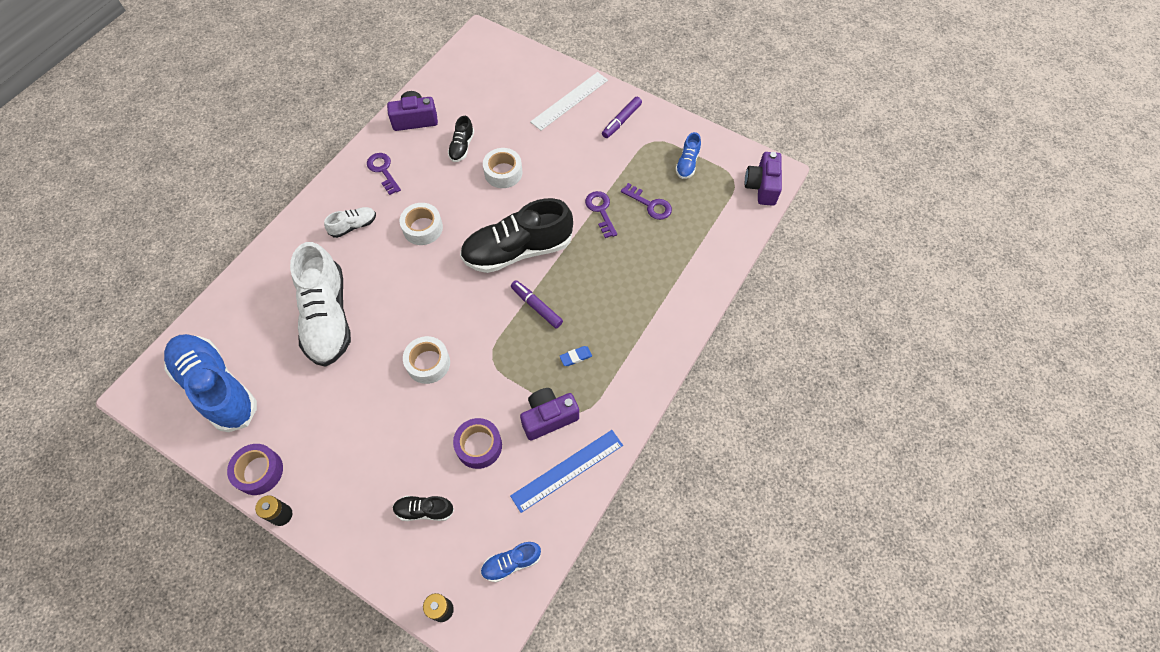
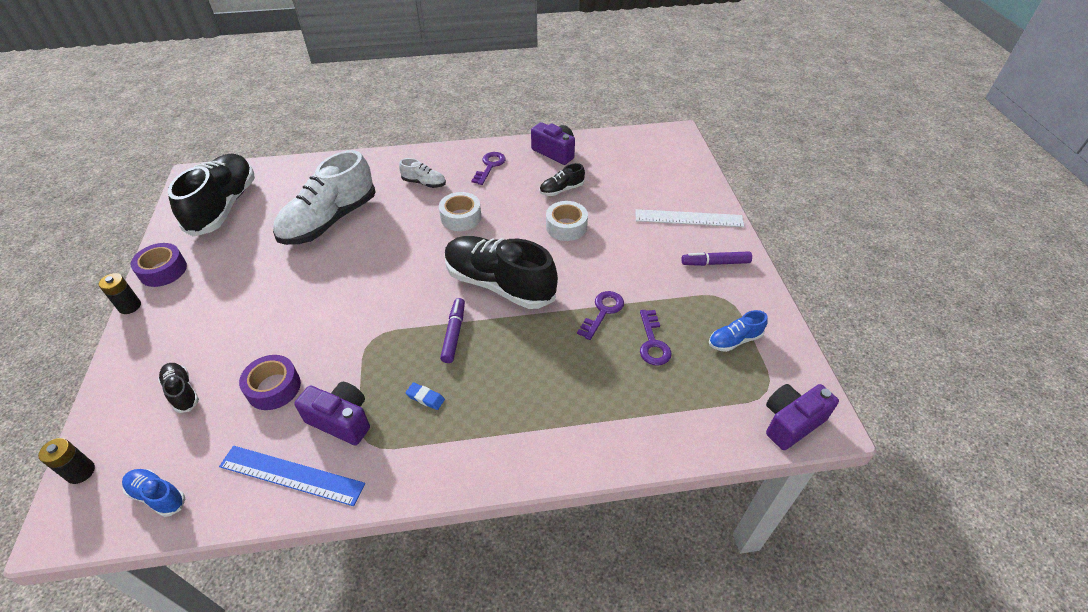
camera: 50 degrees right, 15 degrees down
(217, 387) = (224, 206): blue shoe -> black shoe
(428, 363) = (334, 301): white tape -> none

